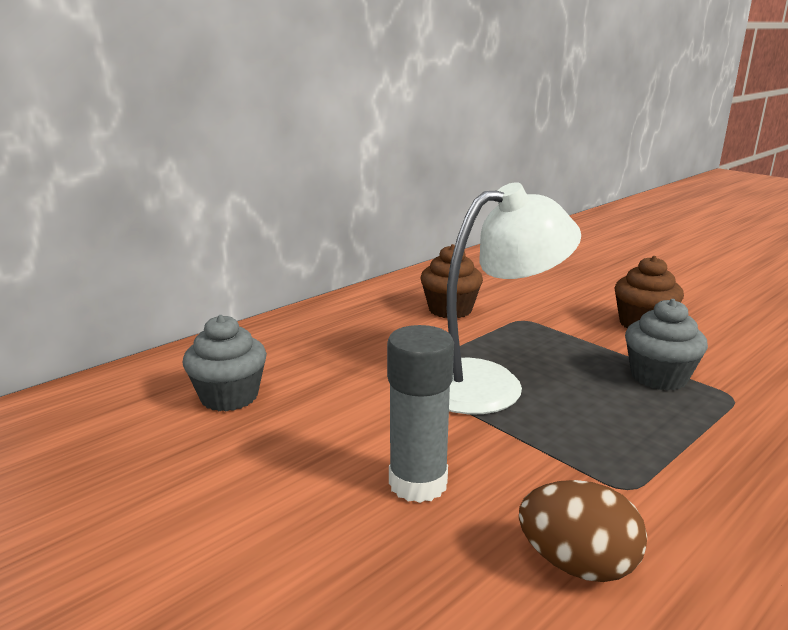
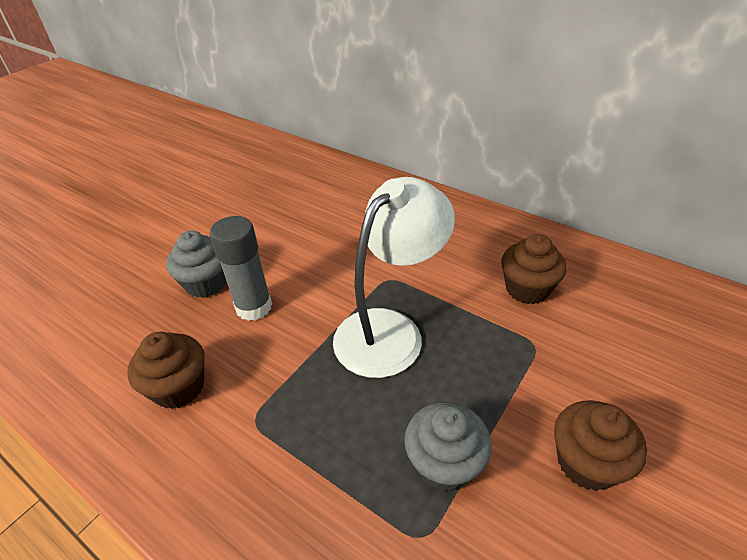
camera: 80 degrees right, 20 degrees up
(229, 396) = (335, 211): grey cupcake -> grey cupcake (206, 283)
(489, 383) = (390, 330): white lamp -> white lamp turned 105 degrees counterclockwise
(577, 564) = (179, 387): brown egg -> brown cupcake

